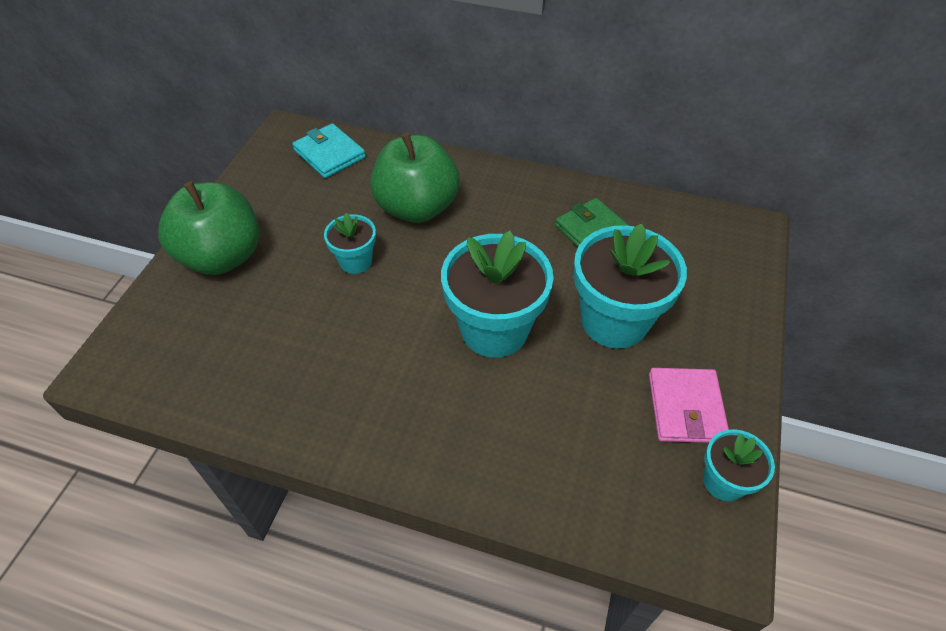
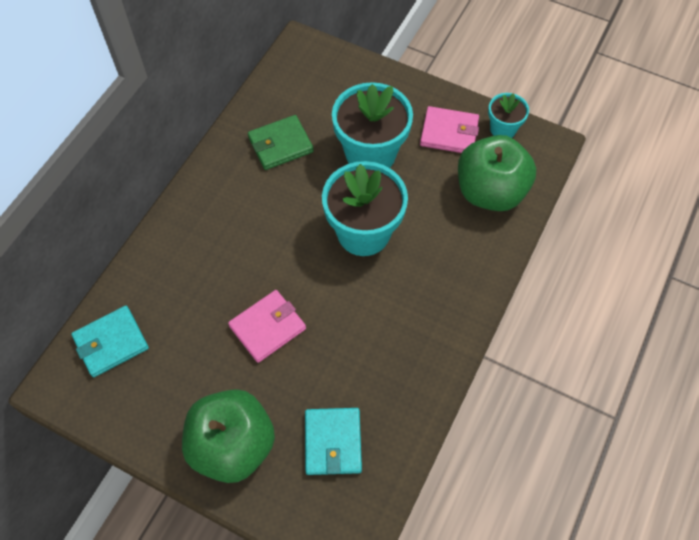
camera: 80 degrees left, 10 degrees up
(221, 338) = (333, 442): none -> turquoise wallet
(355, 261) = (267, 327): turquoise flower pot -> pink wallet
(417, 207) = (213, 271): green apple -> green apple (490, 192)

